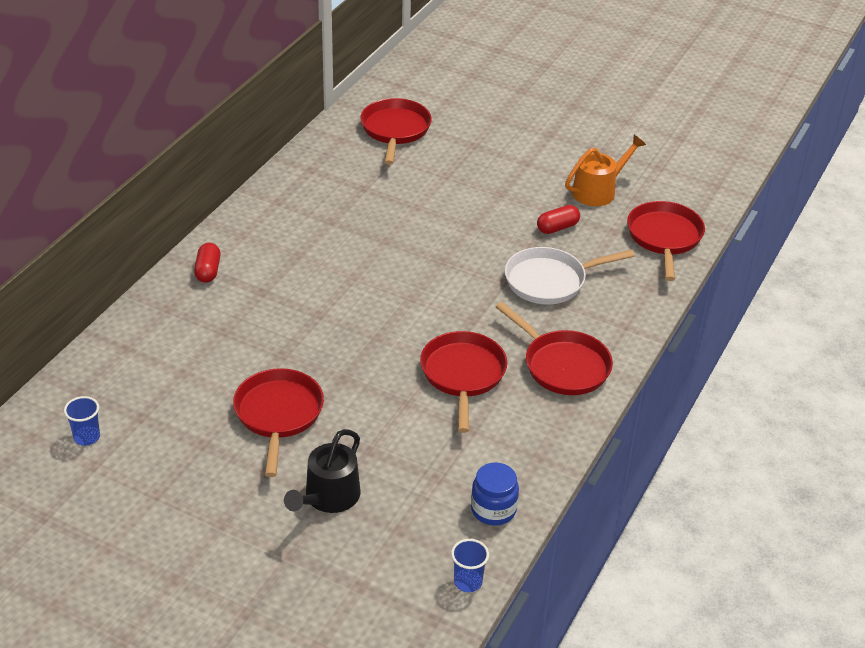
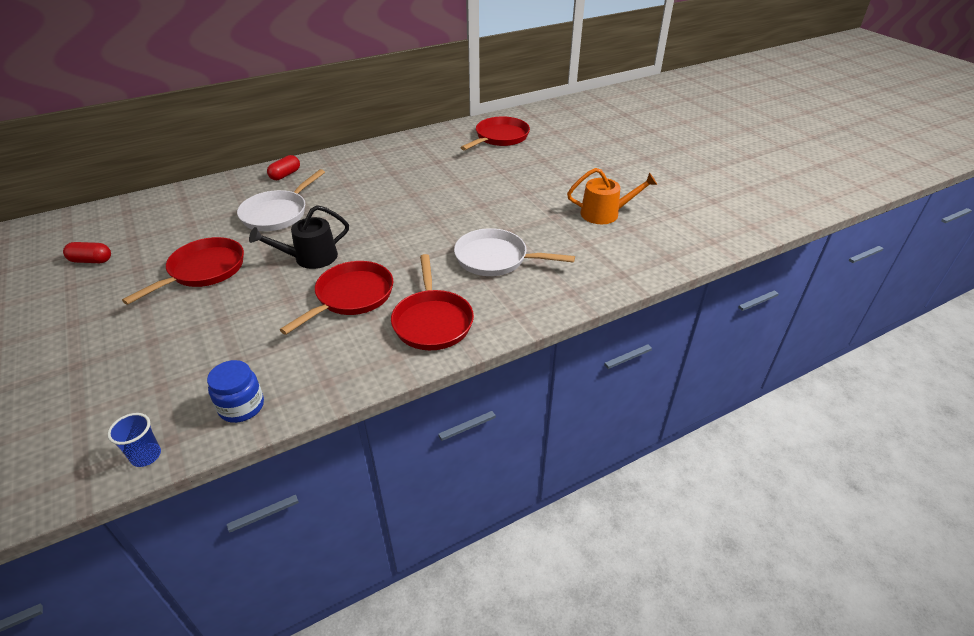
camera: 35 degrees right, 0 degrees up
(87, 437) = (90, 237): blue cup -> none
(267, 321) = (278, 213): none -> white pan
(328, 497) = (154, 338): black watering can -> black watering can (310, 258)
(557, 227) = (544, 226): red capsule -> red capsule (91, 260)
(664, 238) = (624, 262): red pan -> none

